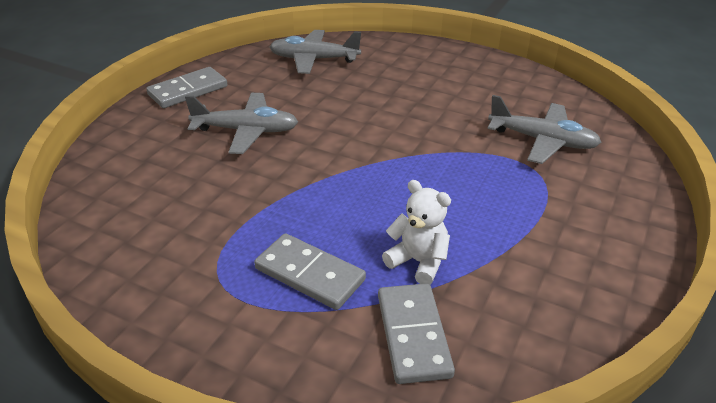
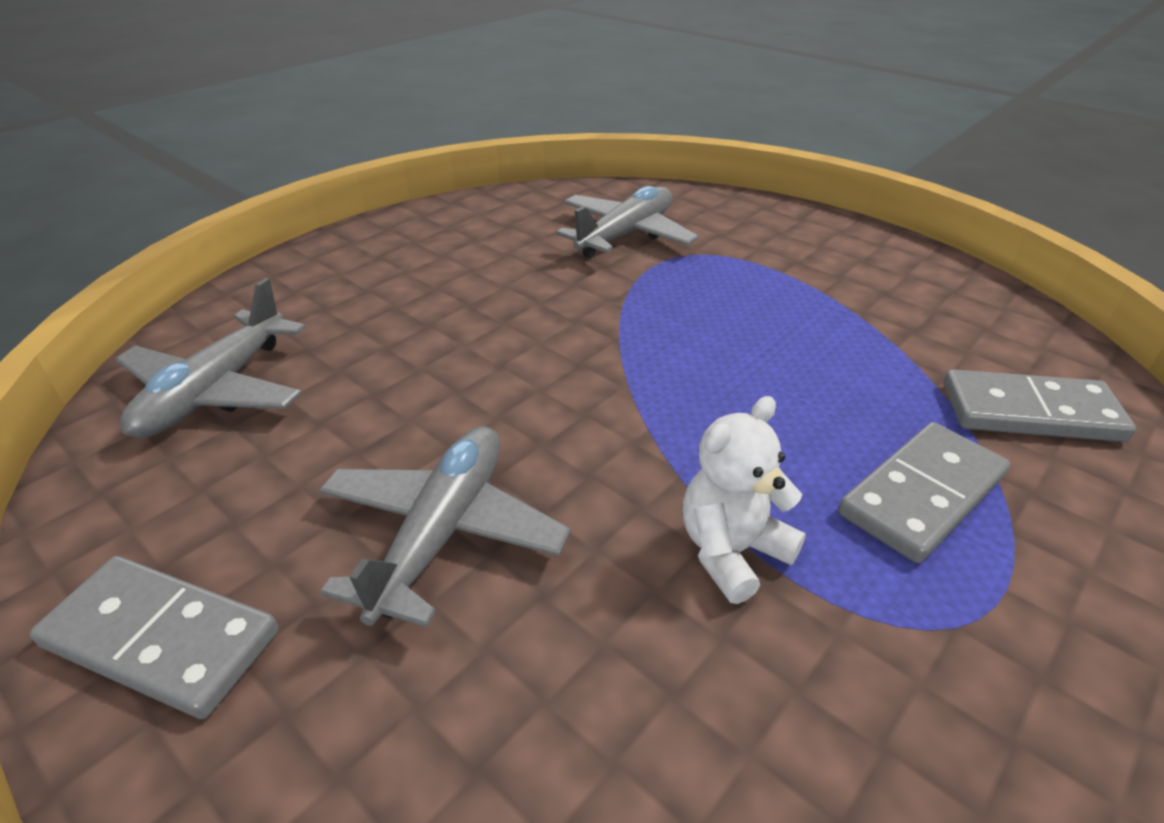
camera: 75 degrees left, 0 degrees up
(188, 91) = (162, 638): grey domino -> grey domino turned 45 degrees counterclockwise
(418, 262) = (880, 380): white teddy bear -> white teddy bear (732, 551)

